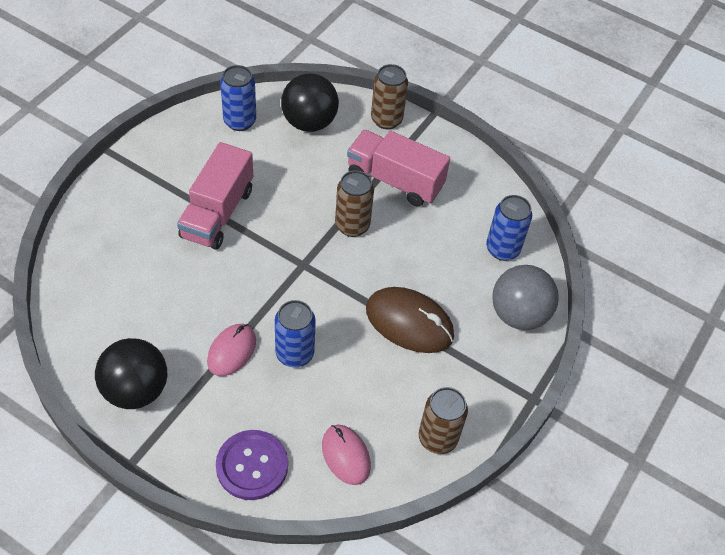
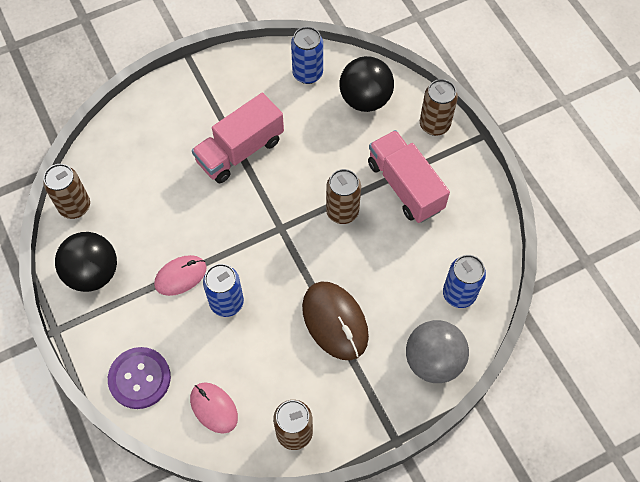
camera: 35 degrees right, 10 degrees up
(74, 336) = (75, 206): none -> brown can
(346, 455) = (214, 408): pink mouse -> pink mouse turned 45 degrees counterclockwise

